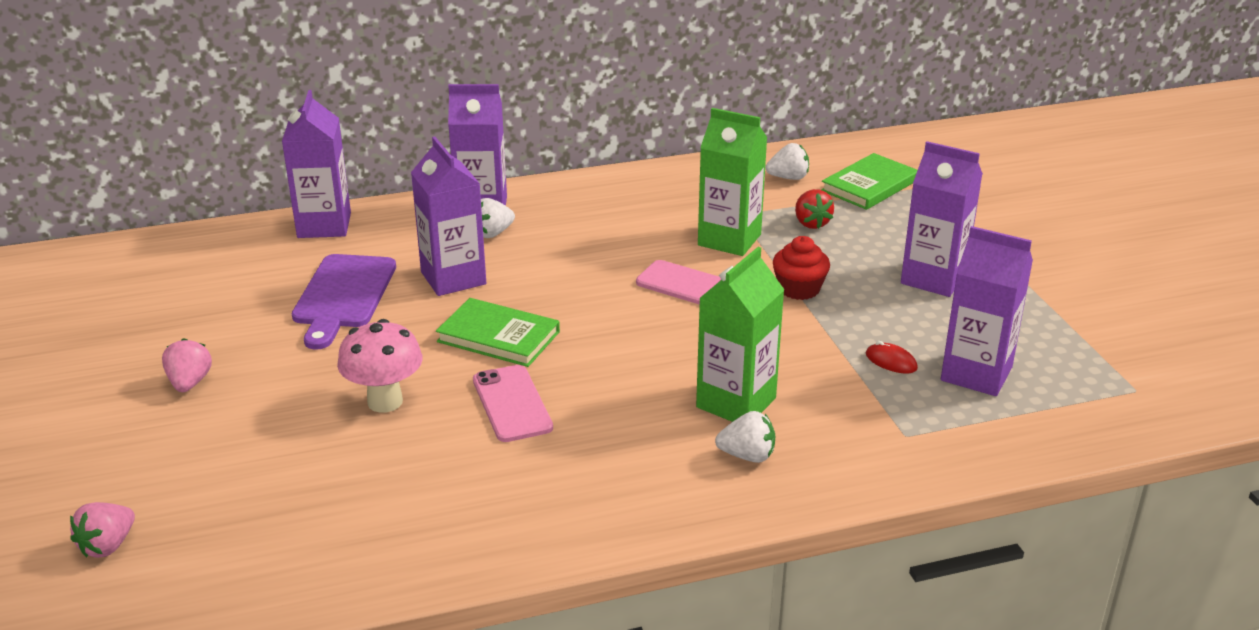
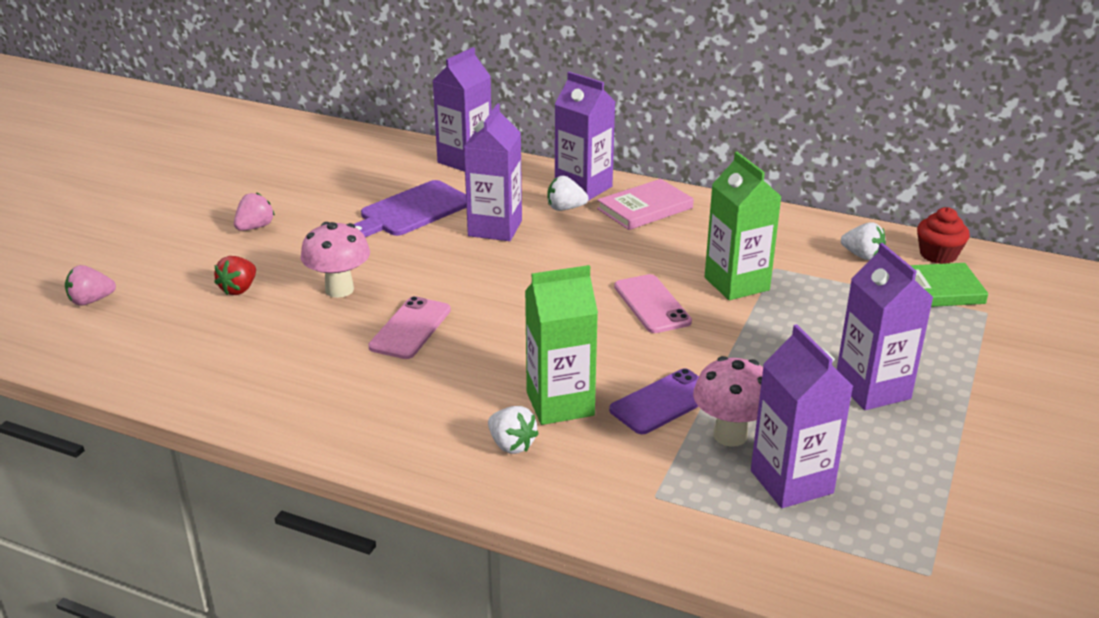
camera: 40 degrees right, 0 degrees up
(498, 337) = (467, 280): green book -> none
(564, 206) = (645, 208): none -> pink book
(799, 289) = (738, 345): red cupcake -> red cupcake (938, 255)
(810, 360) = (664, 402): none -> purple phone
(811, 223) = (827, 299): red strawberry -> red strawberry (239, 289)
(891, 361) = (730, 435): red mouse -> pink mushroom

